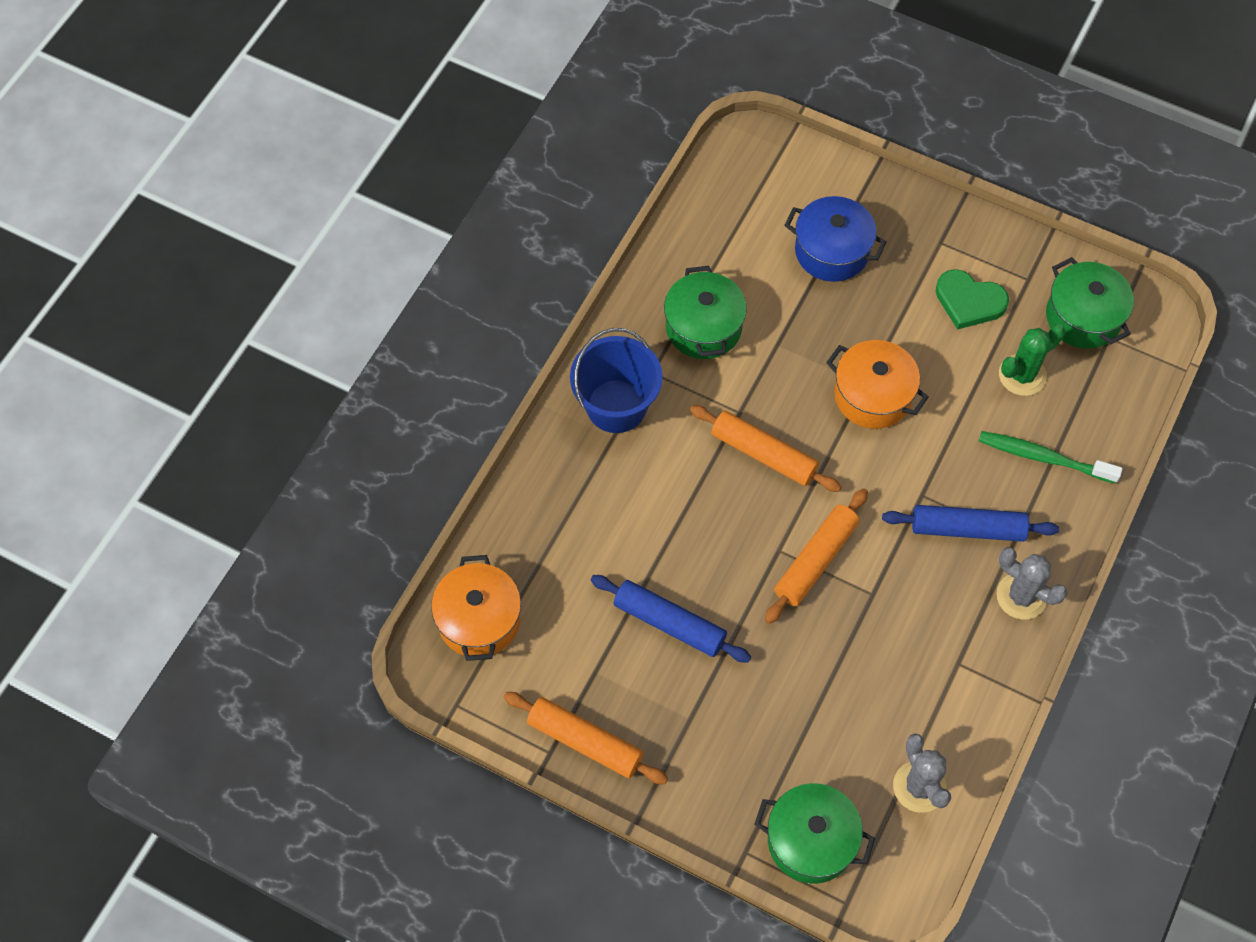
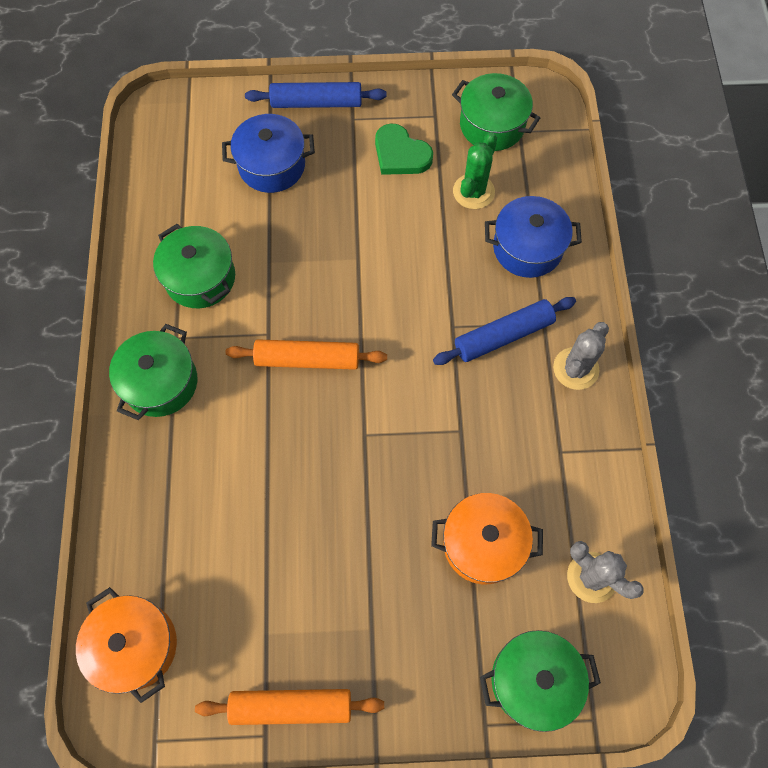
camera: 30 degrees left, 5 degrees up
(616, 406) = (160, 382): blue bucket -> green pot
(669, 623) = (307, 551): blue rolling pin -> blue rolling pin (316, 103)
(816, 560) = (399, 427): orange rolling pin -> none
(872, 395) = (368, 265): orange pot -> orange pot (483, 543)
(969, 301) = (400, 154): green heart -> green heart turned 45 degrees clockwise
(1021, 596) = (575, 368): grey cactus -> grey cactus turned 60 degrees counterclockwise
(1044, 458) = (527, 248): green toothbrush -> blue pot

